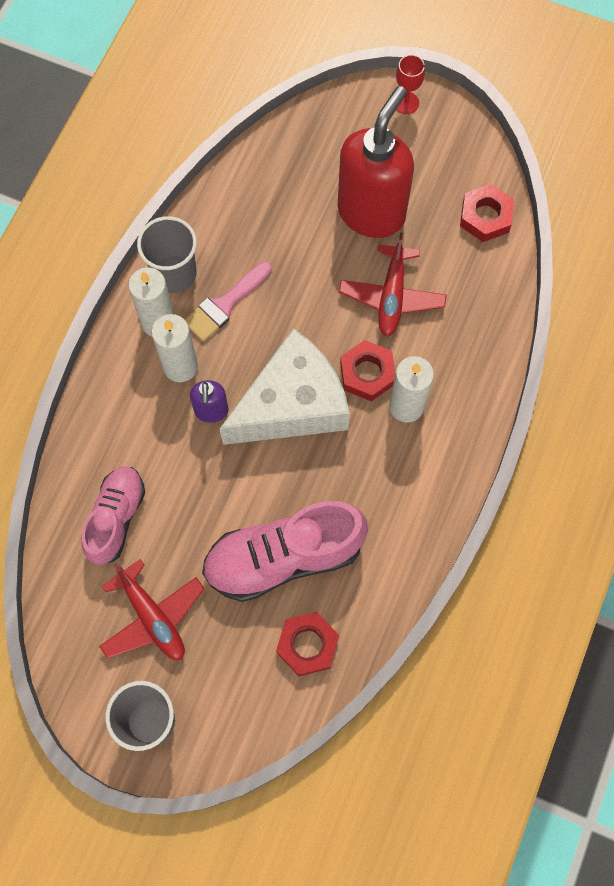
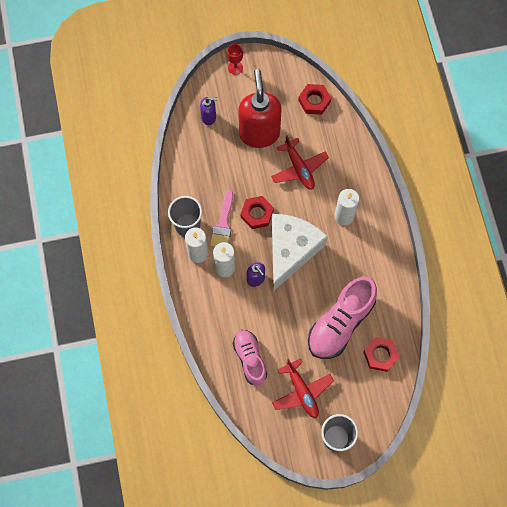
camera: 35 degrees left, 0 degrees up
(152, 617) = (302, 392): red plane -> red plane turned 45 degrees clockwise
(317, 147) = (209, 117): none -> purple soap dispenser
(367, 373) = (315, 213): red nut -> red nut (257, 214)

